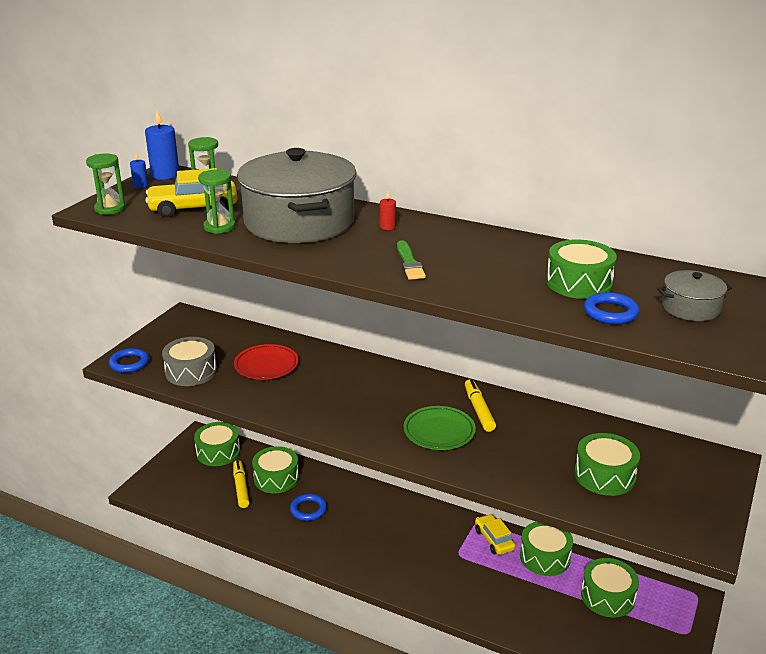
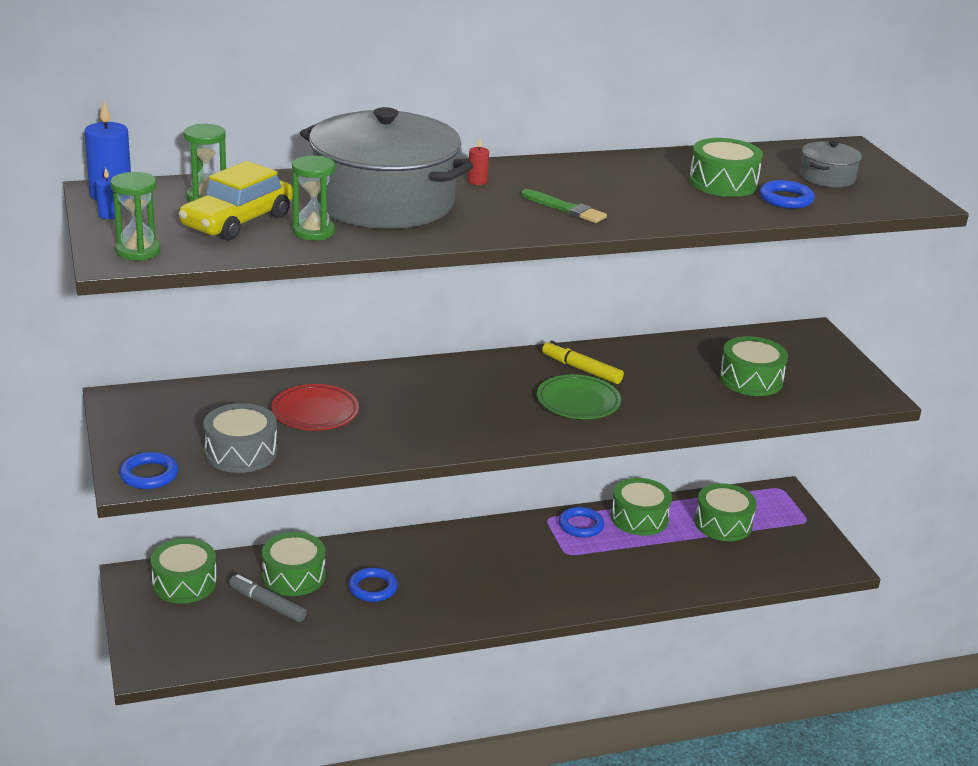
camera: 45 degrees left, 0 degrees up
(241, 488) = (267, 604): yellow marker -> grey marker
(494, 540) = (581, 525): yellow car -> blue ring

